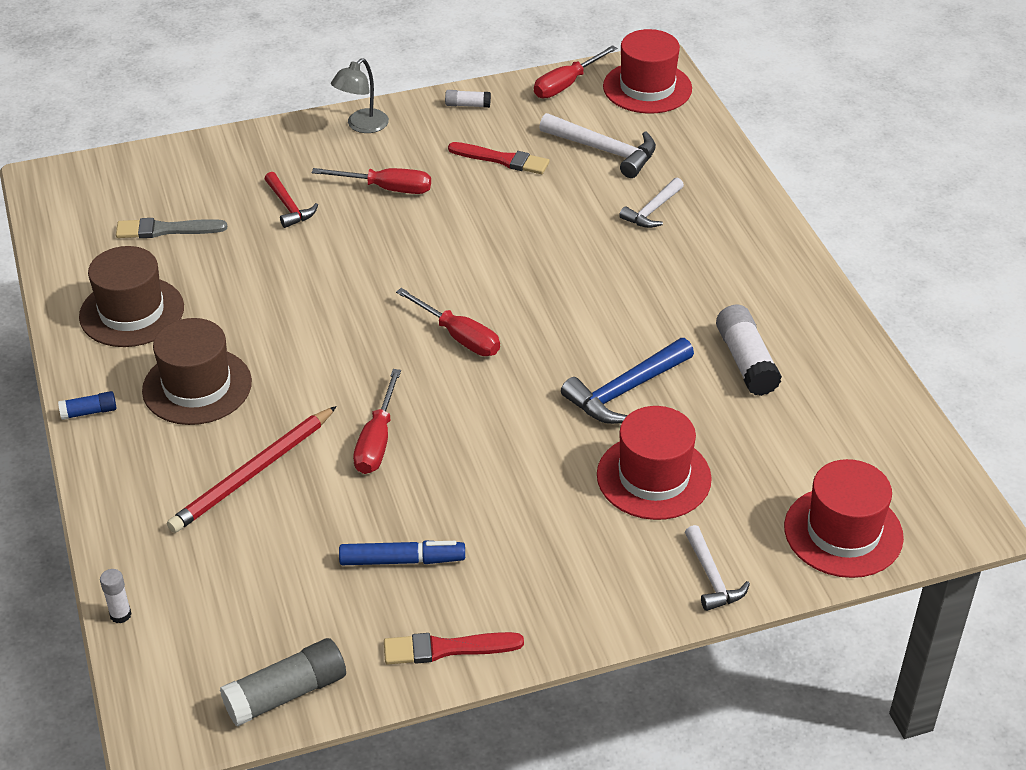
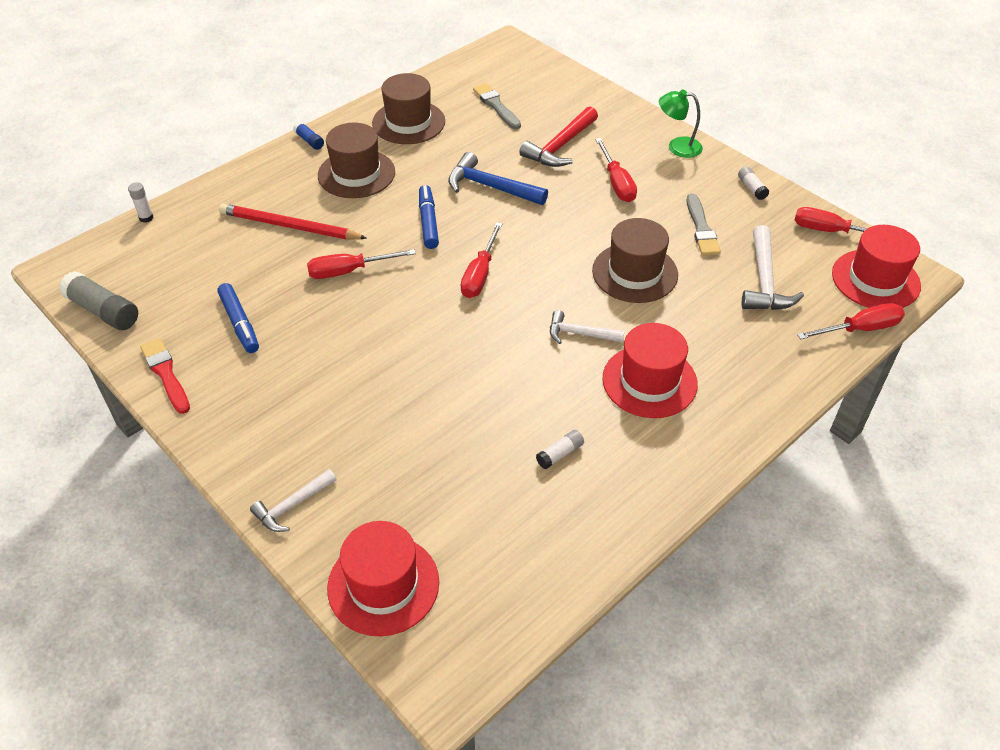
camera: 65 degrees right, 5 degrees up
(288, 206) = (560, 146): red hammer -> red hammer, size x1.58
(339, 350) = (428, 222): none -> blue marker
(362, 126) = (677, 147): grey lamp -> green lamp
(502, 159) = (701, 228): red brush -> grey brush
(535, 227) = (635, 273): none -> brown hat
(625, 390) = (477, 386): blue hammer -> blue hammer (491, 187)
(652, 210) = (711, 334): white hammer -> white hammer (580, 334)
(653, 477) = (388, 434): red hat -> red hat (649, 381)
(701, 123) = (859, 329): none -> red screwdriver
(746, 361) = (560, 454): white glue stick -> white glue stick, size x0.53

